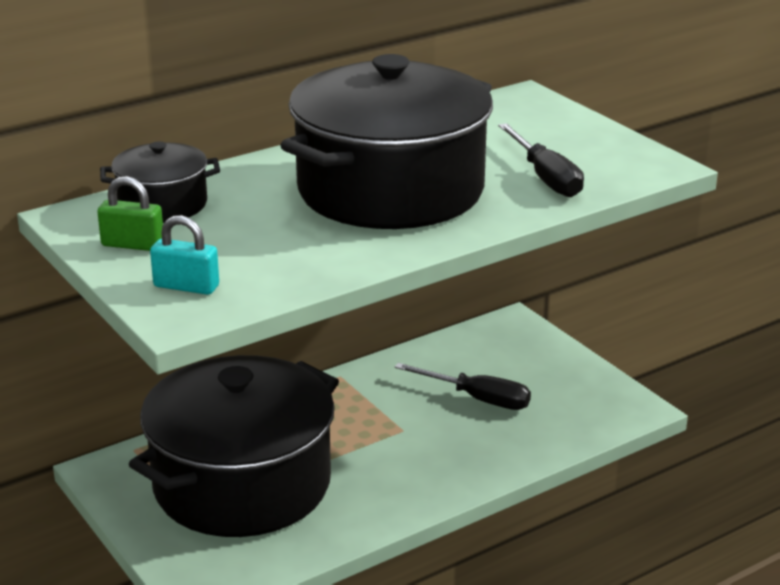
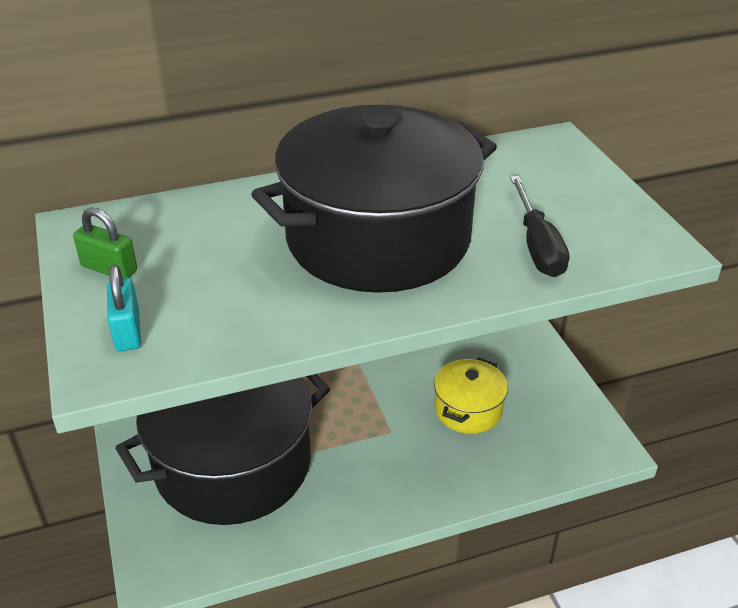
camera: 15 degrees right, 10 degrees up
(163, 204) = (162, 223): black pot -> none
(186, 286) = (127, 331): turquoise padlock -> turquoise padlock turned 45 degrees clockwise
(477, 399) = (468, 409): black screwdriver -> yellow pot

